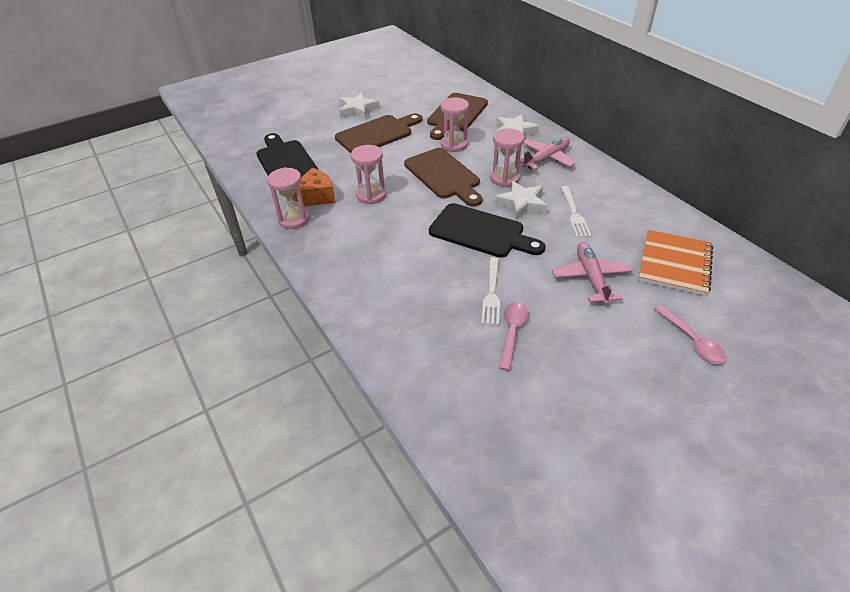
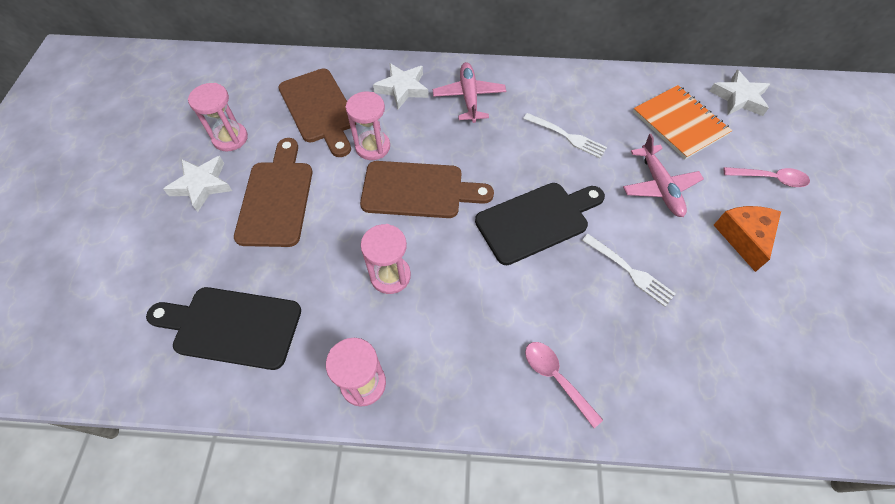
camera: 55 degrees left, 15 degrees up
(315, 197) = (339, 335): orange cheese -> orange cheese (744, 238)
(505, 178) = (470, 147): pink hourglass -> pink hourglass (230, 138)
(512, 332) = (690, 290): pink spoon -> pink spoon (556, 378)
(521, 204) = (520, 162): white star -> white star (739, 98)
(591, 278) = (659, 186): pink plane -> pink plane turned 135 degrees counterclockwise

